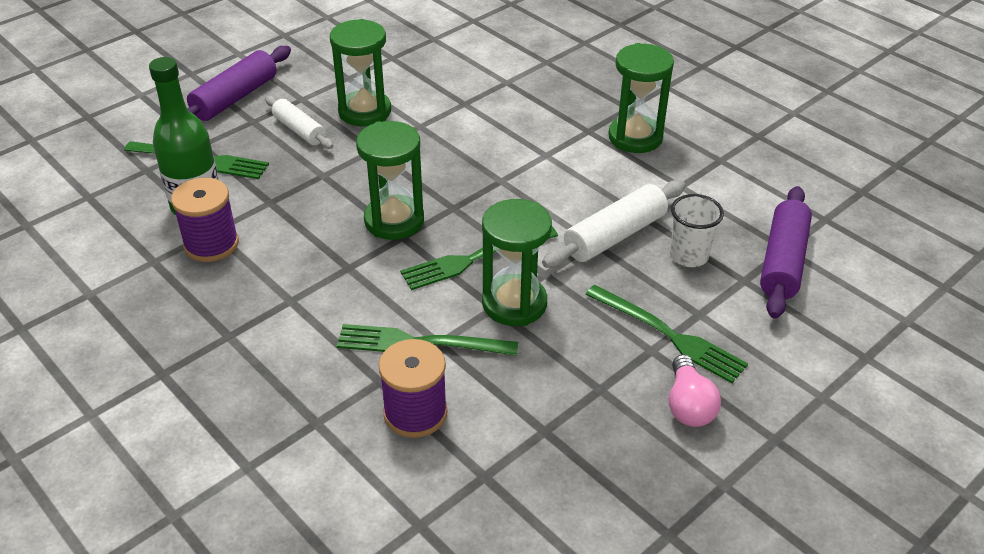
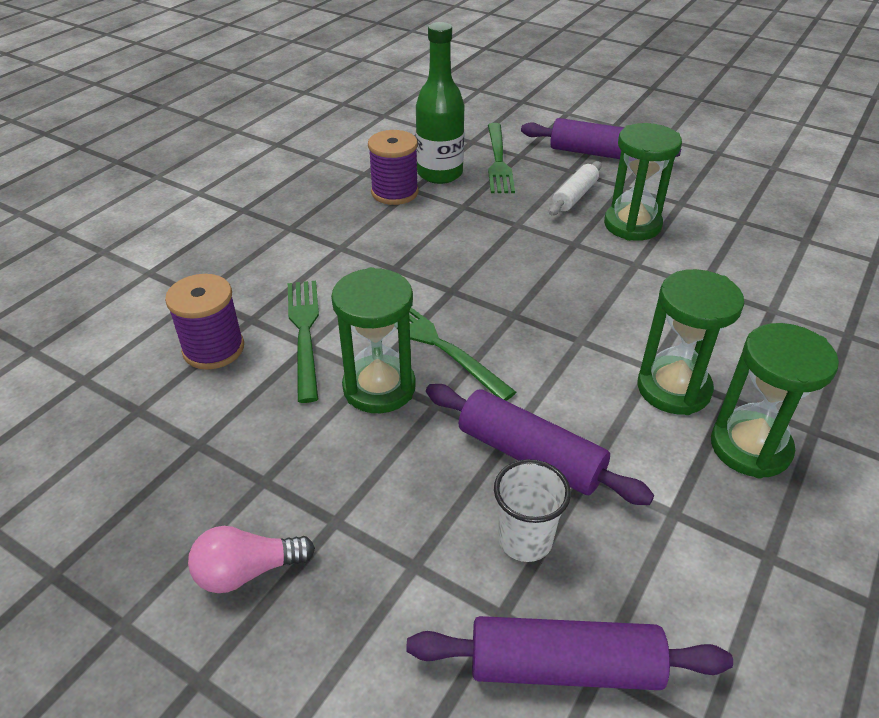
camera: 75 degrees right, 0 degrees up
(394, 221) = (472, 280): green hourglass -> green hourglass (673, 388)
(615, 236) = (530, 455): white rolling pin -> purple rolling pin
(668, 335) = (365, 535): green fork -> none

